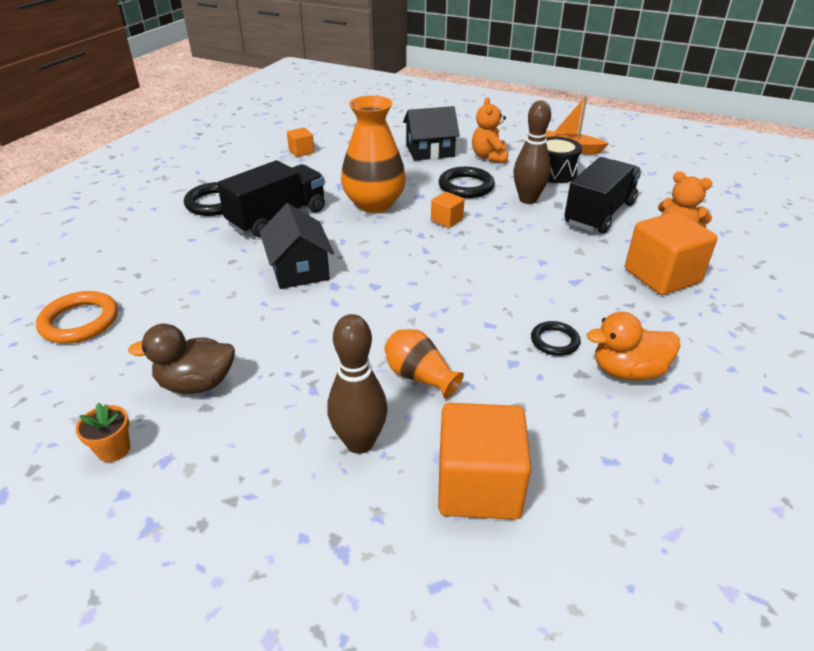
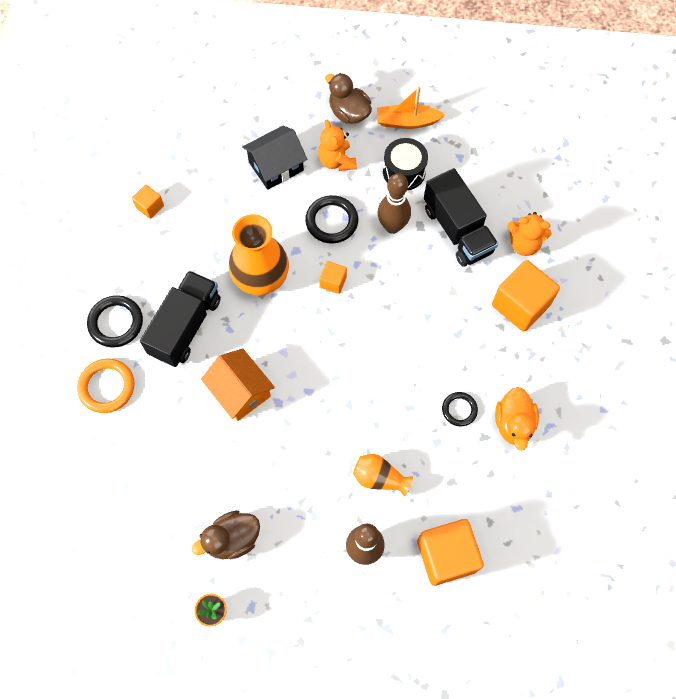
camera: 20 degrees left, 30 degrees up
(79, 321) = (105, 511): orange ring -> orange ring (107, 387)
(299, 269) = (240, 391): black house -> orange house
(514, 137) = (349, 113): none -> brown duck
(599, 214) = (457, 230): black truck -> black truck turned 135 degrees clockwise
(627, 371) = (513, 424): orange duck -> orange duck turned 60 degrees counterclockwise

